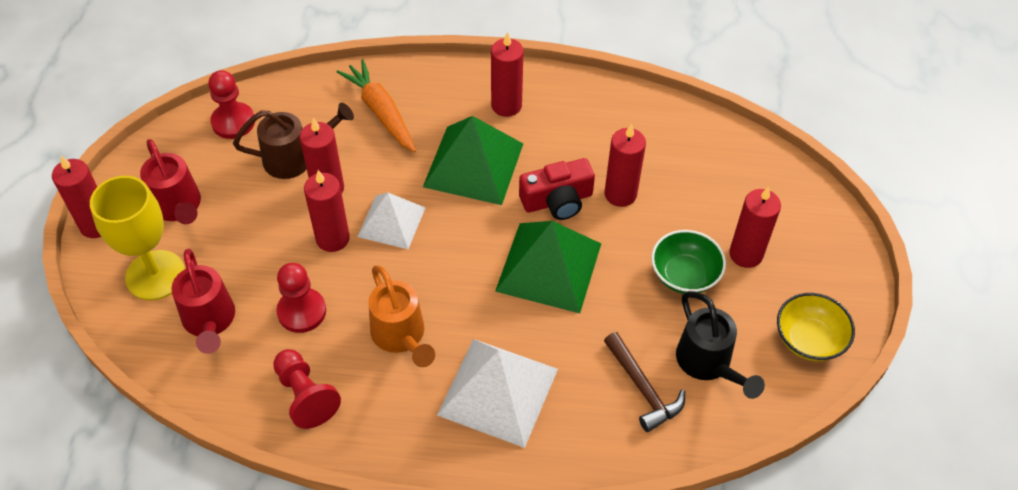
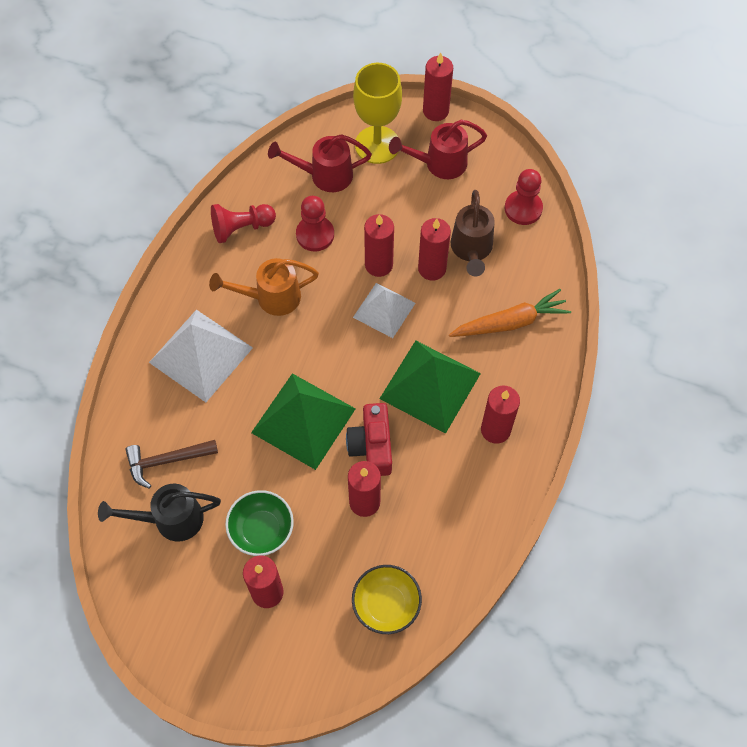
camera: 105 degrees right, 10 degrees up
(809, 340) = (164, 613): yellow bowl -> yellow bowl (386, 604)

